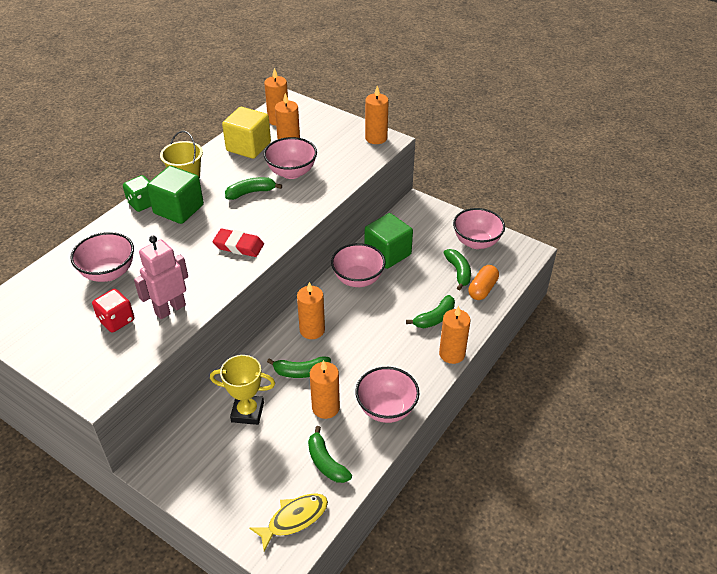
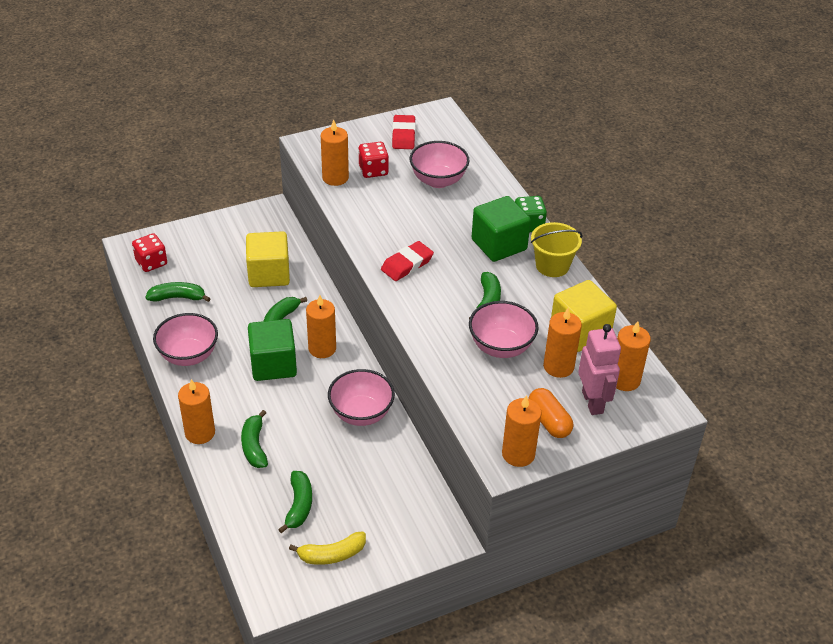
camera: 120 degrees right, 0 degrees up
(42, 325) = (403, 135): none -> red eraser
(170, 309) = (360, 200): pink robot -> pink robot (593, 402)
(247, 412) = (269, 274): yellow trophy -> yellow cube
(294, 519) = (151, 262): yellow fish -> red dice
(325, 407) = (228, 319): orange candle -> orange candle (335, 178)
(387, 253) = (380, 458): green cube -> green cube (273, 364)
(458, 272) = (299, 505): green banana -> green banana turned 105 degrees counterclockwise
(476, 242) = (332, 554): pink bowl -> yellow banana
(482, 289) = (256, 511): orange capsule -> orange capsule (549, 421)

